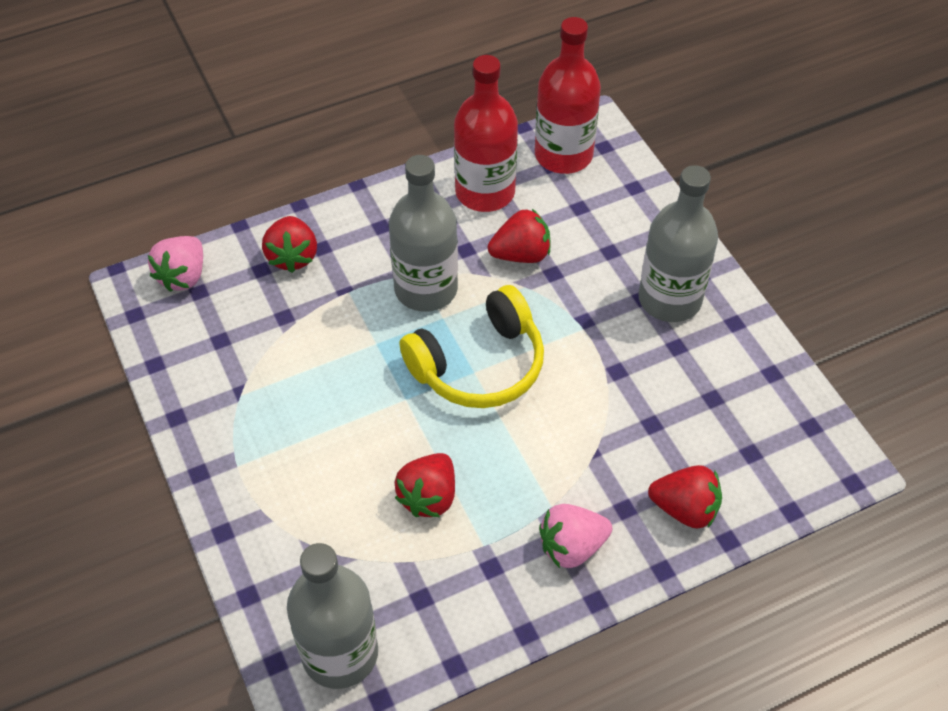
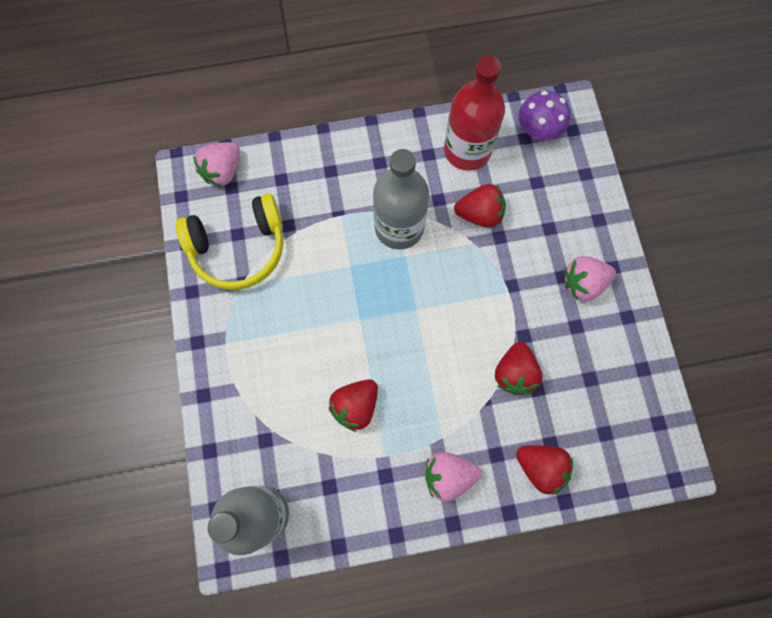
camera: 15 degrees right, 20 degrees up
(292, 256) = (307, 173): red strawberry -> red strawberry (514, 373)
(479, 365) = (421, 304): yellow headphones -> yellow headphones (239, 248)
(563, 155) = (538, 130): red bottle -> purple mushroom
(669, 299) = (583, 283): grey bottle -> pink strawberry

